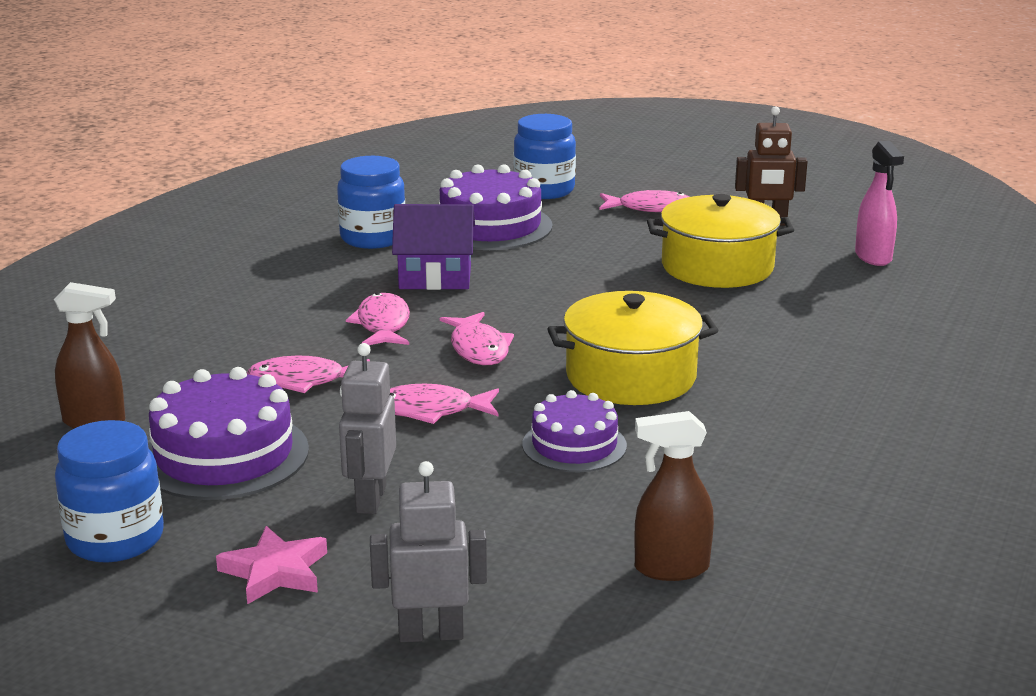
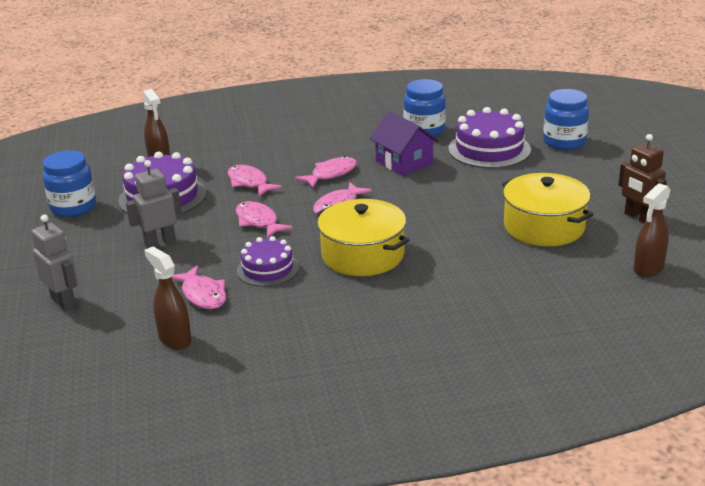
camera: 55 degrees right, 5 degrees up
(275, 571) = (80, 249): pink star -> none
(650, 208) = (594, 178): pink fish -> pink fish (203, 295)
(873, 257) = (648, 269): pink spray bottle -> brown spray bottle

